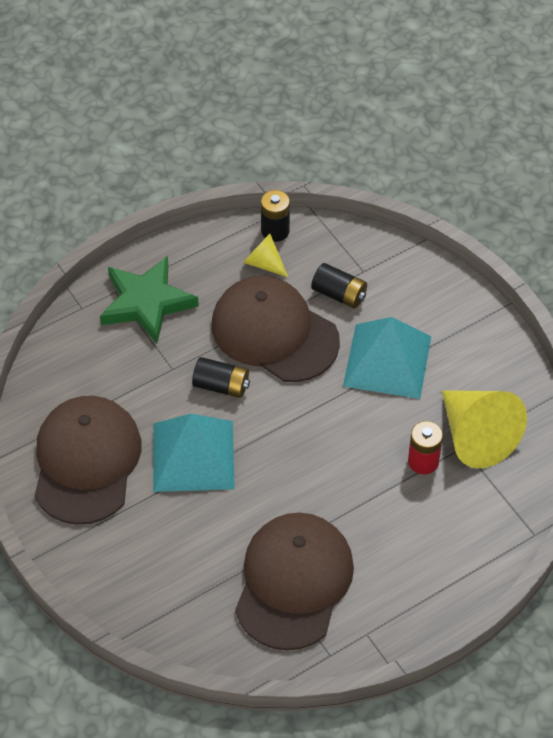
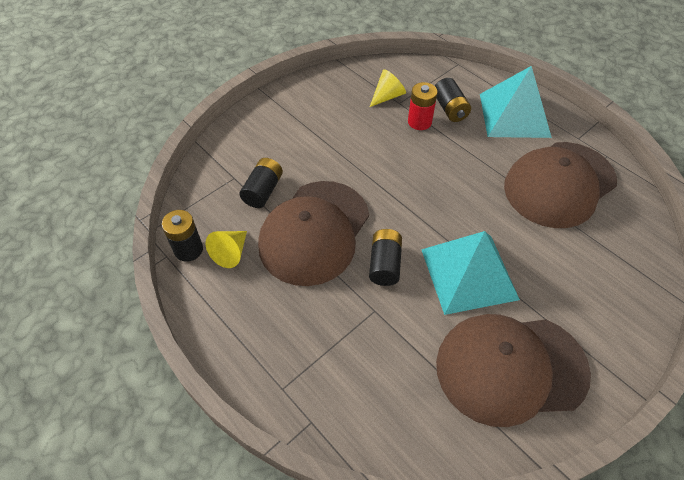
camera: 100 degrees left, 0 degrees up
(146, 302) = (294, 351): green star -> none
(293, 582) = (559, 184): brown cap -> brown cap turned 45 degrees counterclockwise
(387, 361) = (329, 152): turquoise pyramid -> turquoise pyramid (514, 115)
(442, 501) = (450, 109): none -> black battery
(476, 436) = (387, 96): yellow cone -> yellow cone, size x0.51

